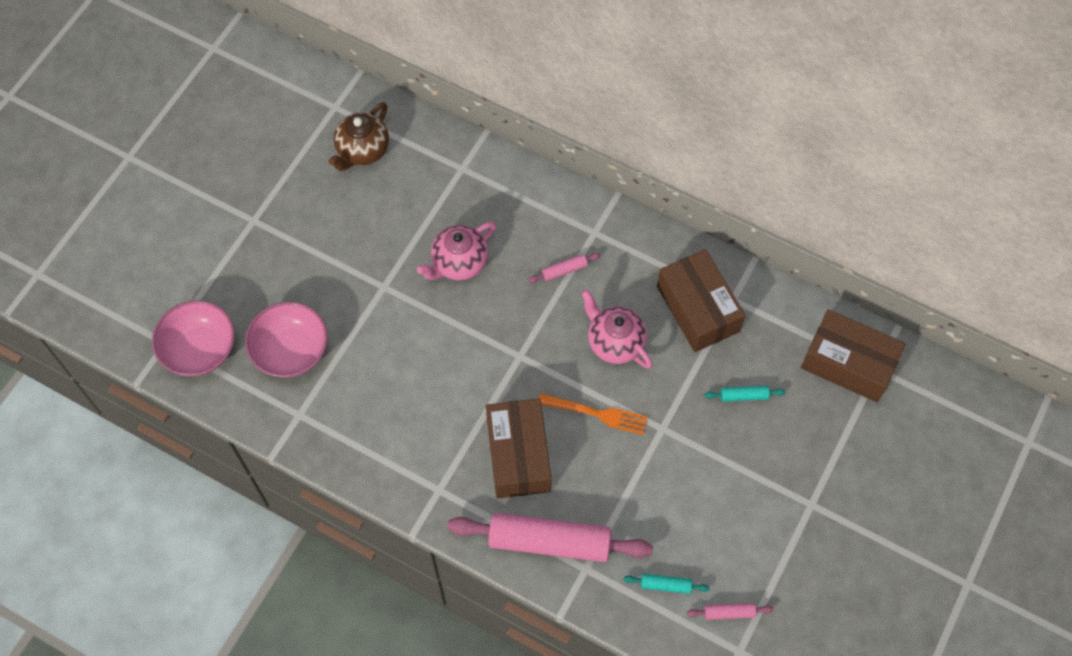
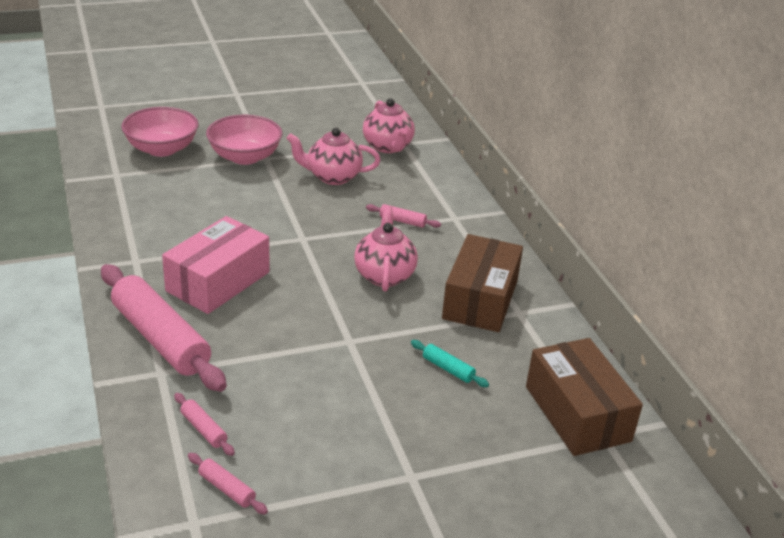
camera: 40 degrees right, 30 degrees down
(200, 349) = (113, 119): pink bowl -> pink bowl (245, 157)
(362, 150) = (350, 105): brown teapot -> none
(455, 184) = (388, 147): none -> pink teapot
(518, 455) = (218, 281): brown box -> pink box
(596, 413) = (310, 300): orange fork -> none
(665, 585) = (203, 429): turquoise rolling pin -> pink rolling pin

